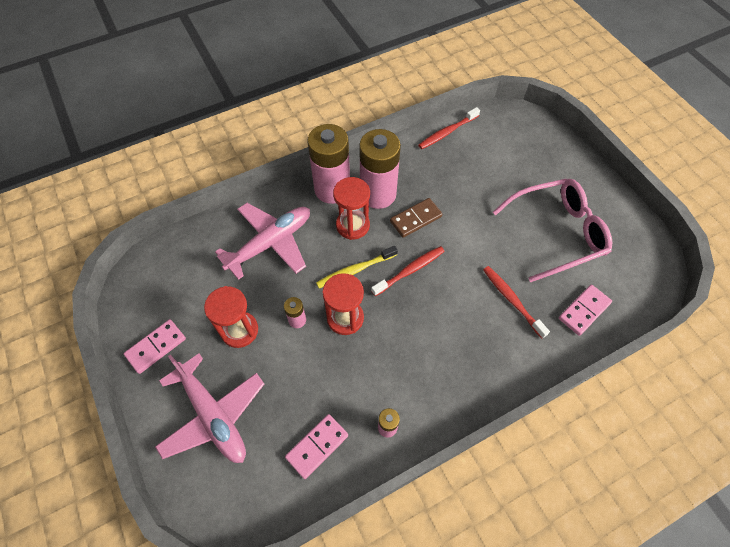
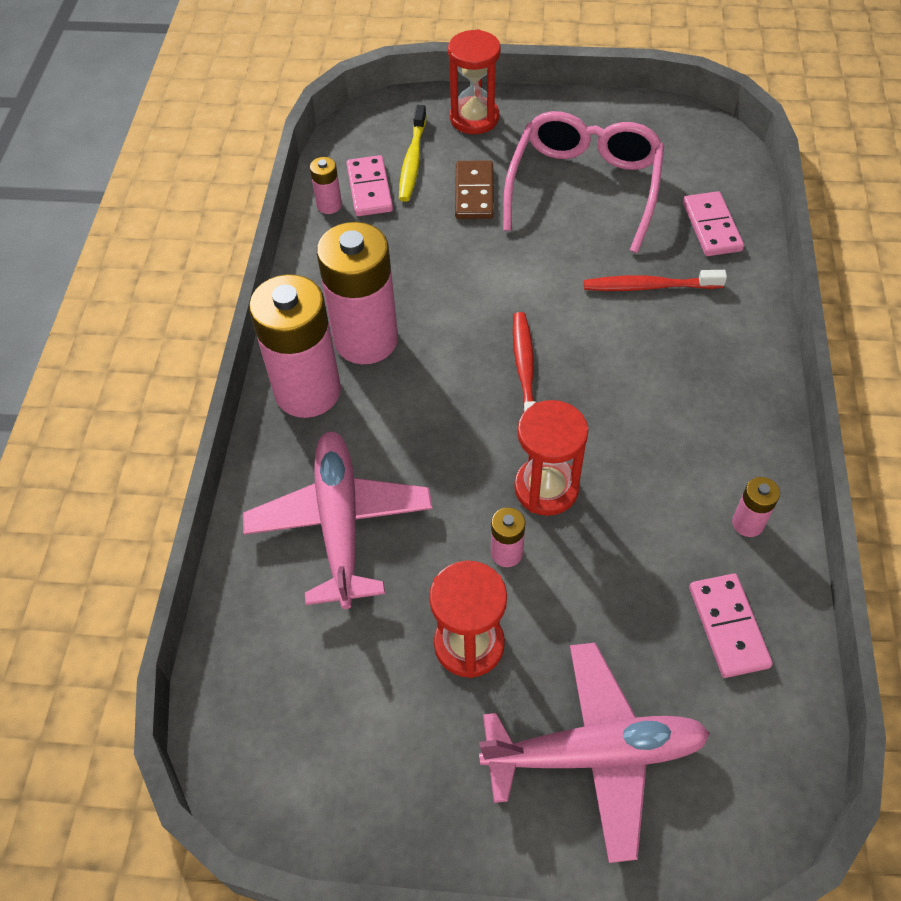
camera: 55 degrees left, 5 degrees down
(156, 347) = (412, 793): pink domino -> pink domino (369, 189)
(352, 225) = (395, 399): red hourglass -> red hourglass (474, 118)
(355, 270) = (475, 435): yellow toothbrush -> yellow toothbrush (412, 161)
(415, 219) = (445, 318): brown domino -> brown domino (474, 193)
(447, 132) = (329, 205): red toothbrush -> pink battery

